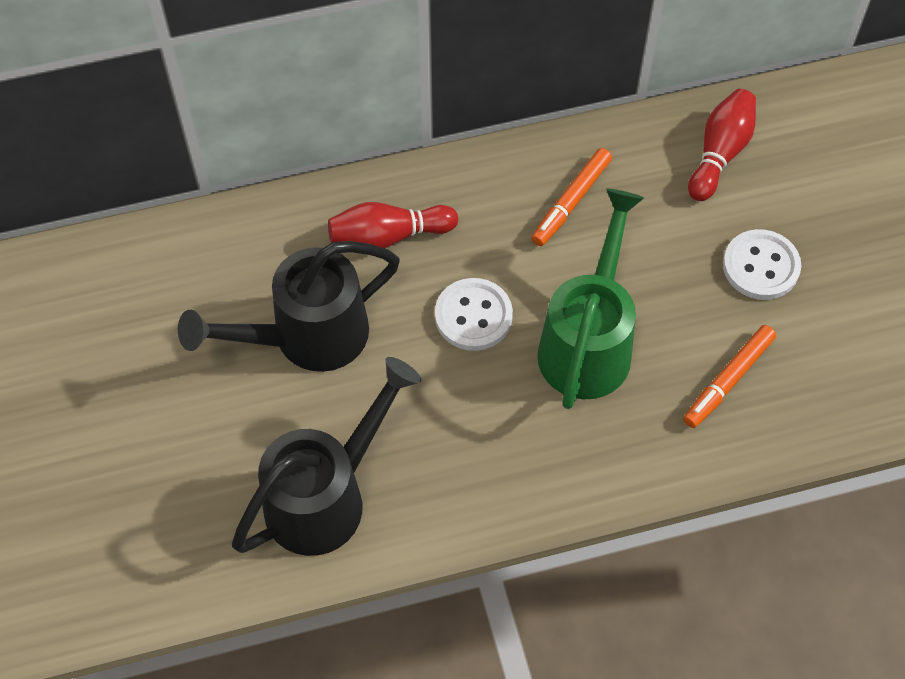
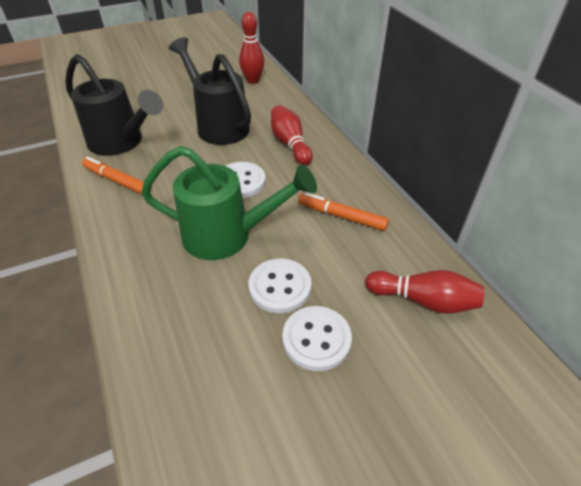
camera: 80 degrees right, 15 degrees down
(157, 267) = (253, 81): none -> red bowling pin
(684, 291) = (280, 287): none -> white button
(728, 380) = (200, 322): orange marker -> orange marker (117, 180)

